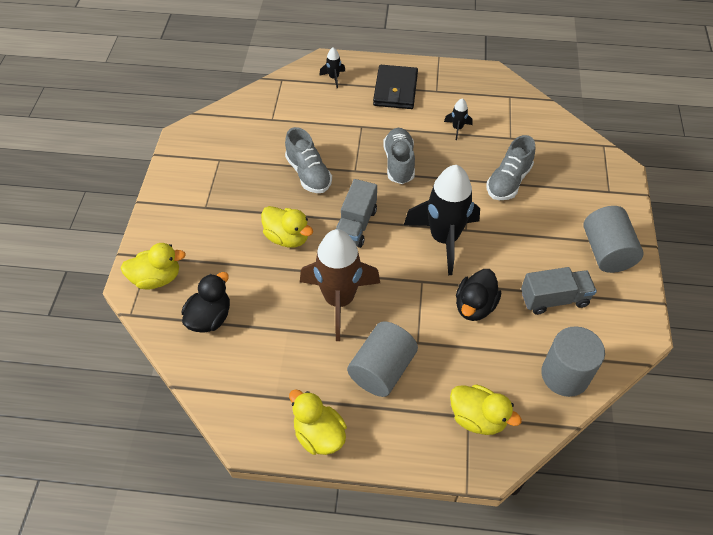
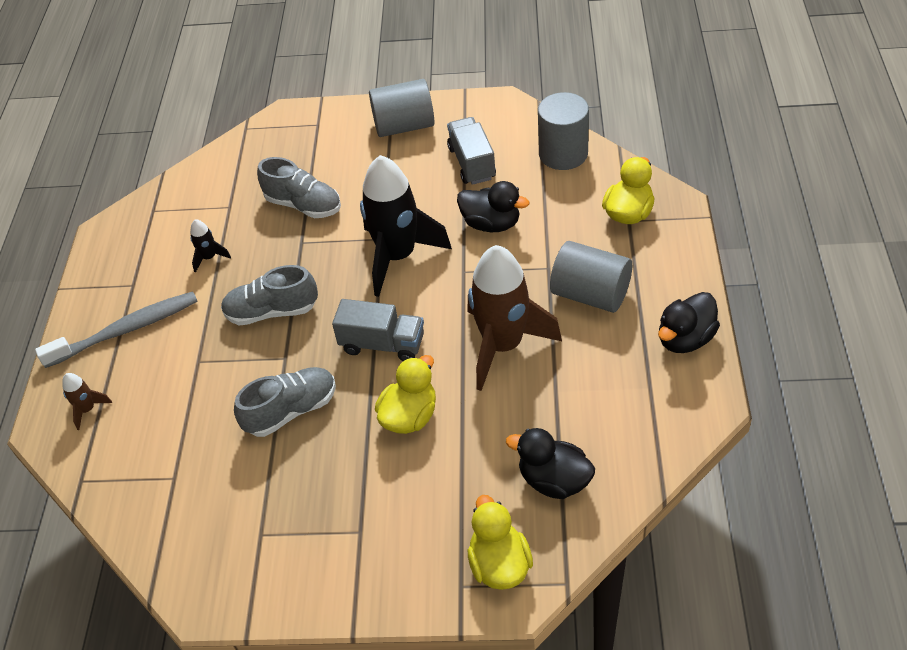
camera: 90 degrees left, 5 degrees down
(319, 434) = (685, 339): yellow duck -> black duck
(334, 78) = (87, 409): black rocket -> brown rocket
(395, 90) = (125, 330): black wallet -> grey toothbrush

